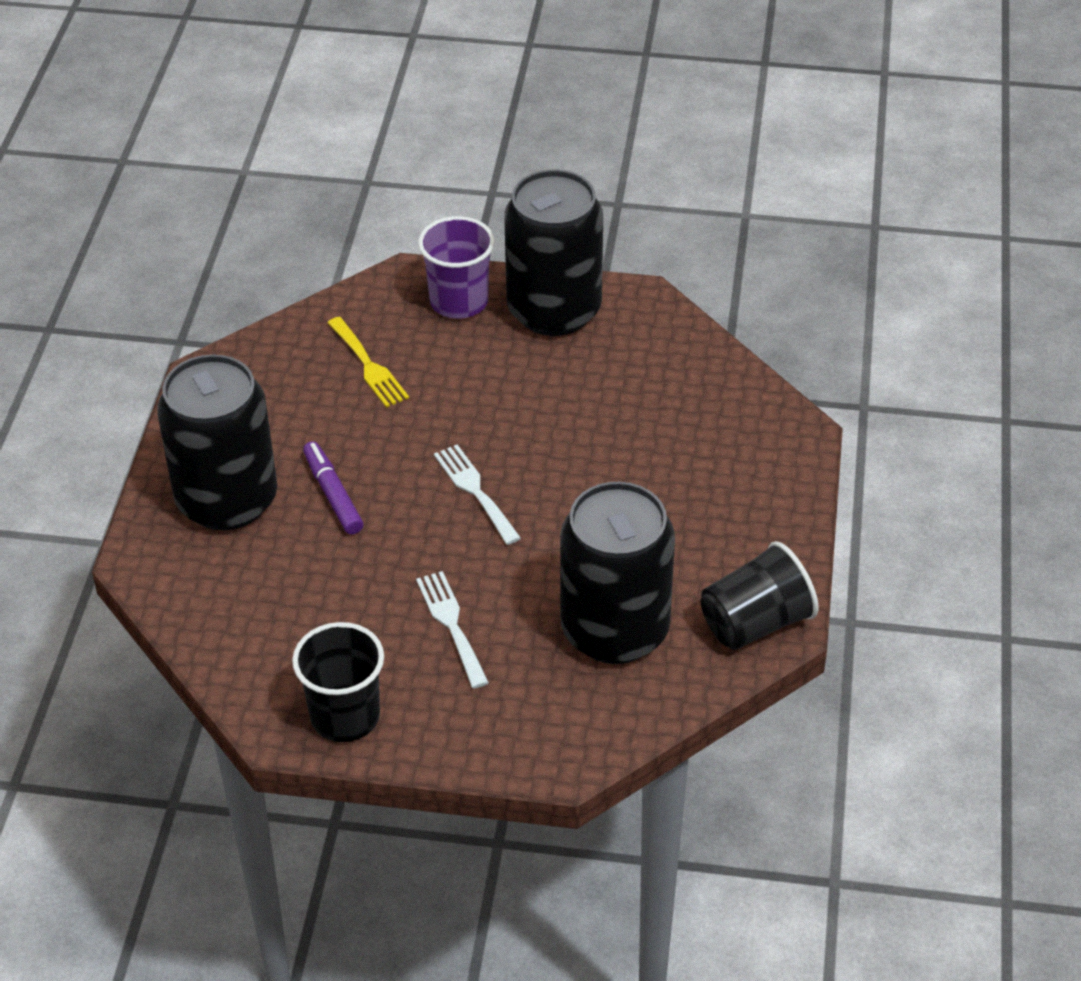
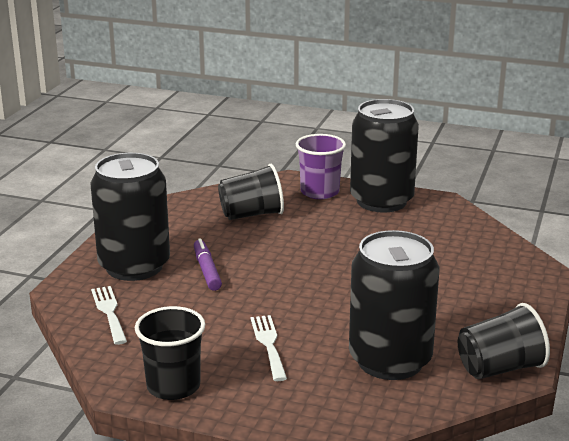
camera: 10 degrees right, 20 degrees down
(368, 366) = (251, 214): yellow fork -> black cup
(475, 490) = (305, 278): white fork -> white fork (109, 312)

